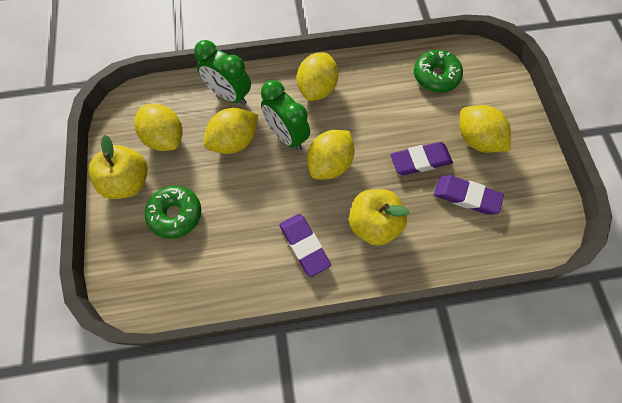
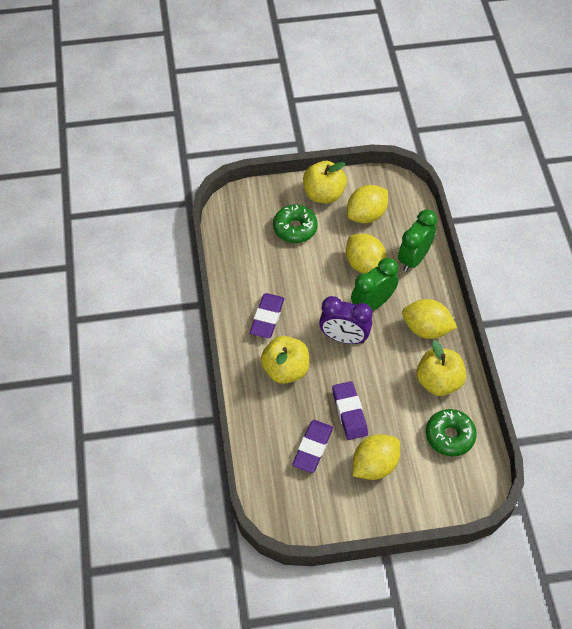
camera: 90 degrees right, 10 degrees down
(304, 246) = (267, 318): purple eraser -> purple eraser turned 45 degrees counterclockwise
(330, 164) = (344, 338): yellow lemon -> purple clock
(377, 82) = (438, 382): none -> yellow apple

